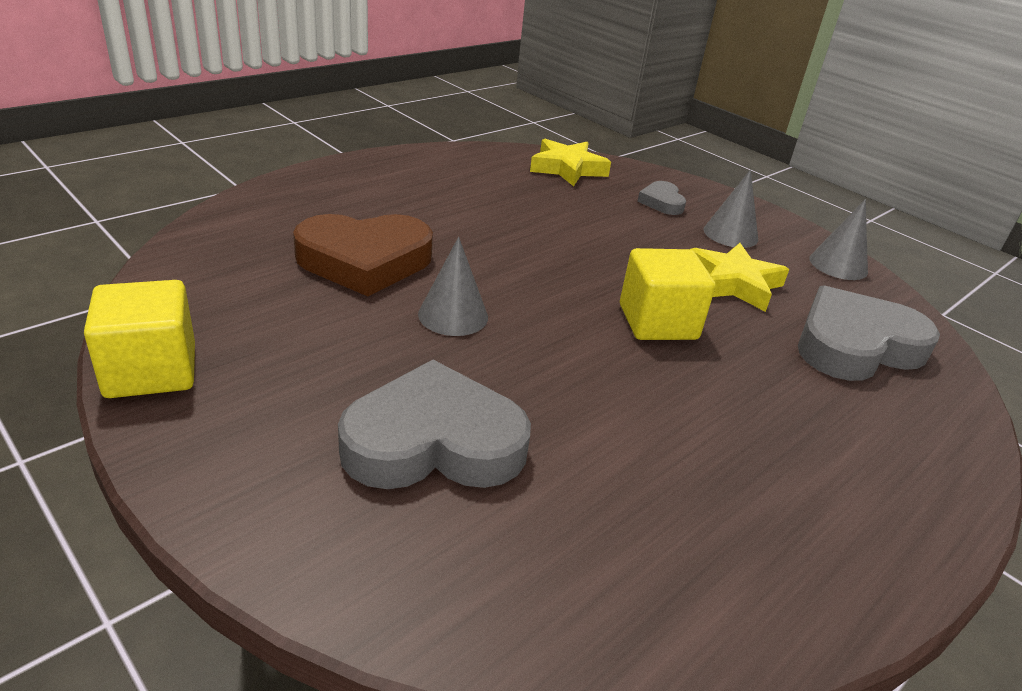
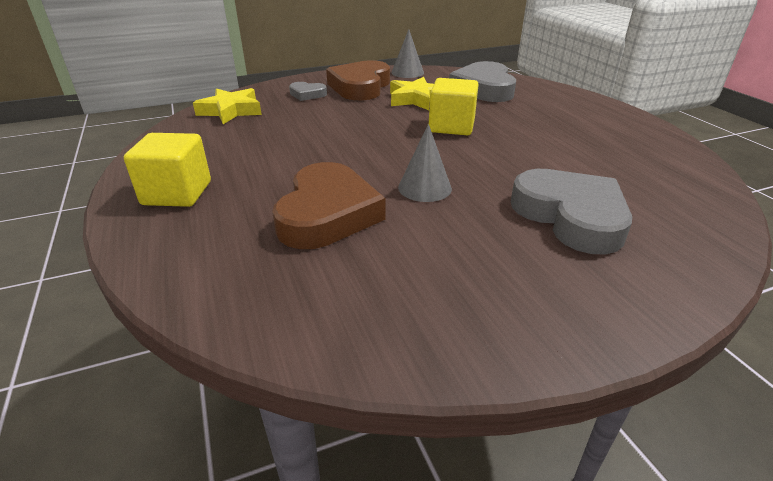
camera: 65 degrees left, 0 degrees up
(151, 371) = (476, 350): yellow cube -> yellow cube (177, 193)
(434, 442) = (570, 216): grey heart -> grey heart turned 135 degrees clockwise
(730, 234) = (360, 87): grey cone -> brown heart

